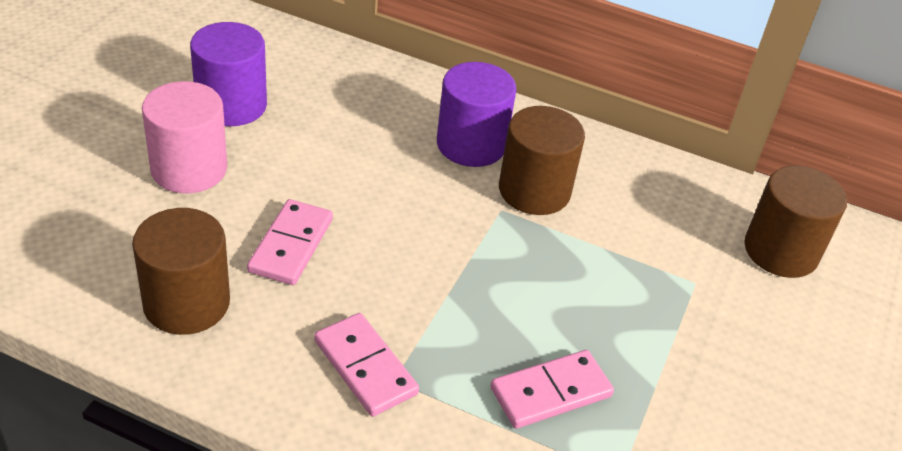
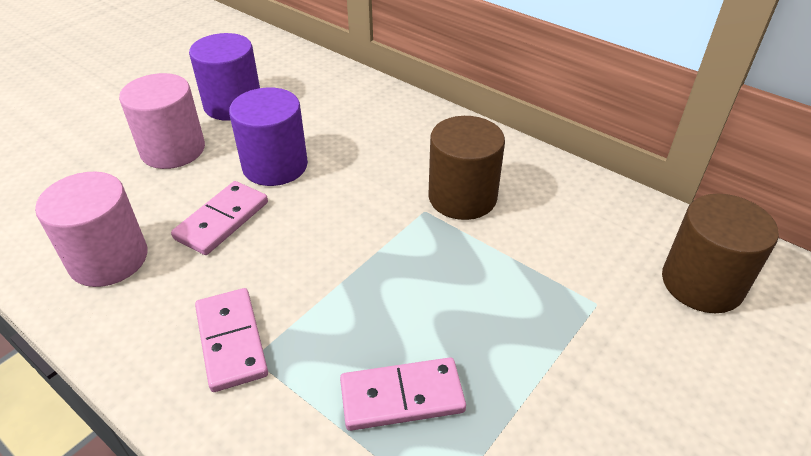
camera: 20 degrees right, 0 degrees up
(186, 303) = (109, 259): brown cylinder -> pink cylinder
(471, 144) = (419, 152): purple cylinder -> purple cylinder (275, 166)

